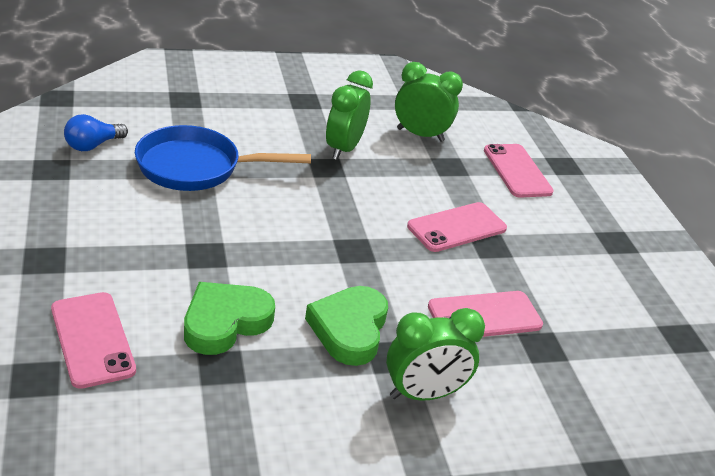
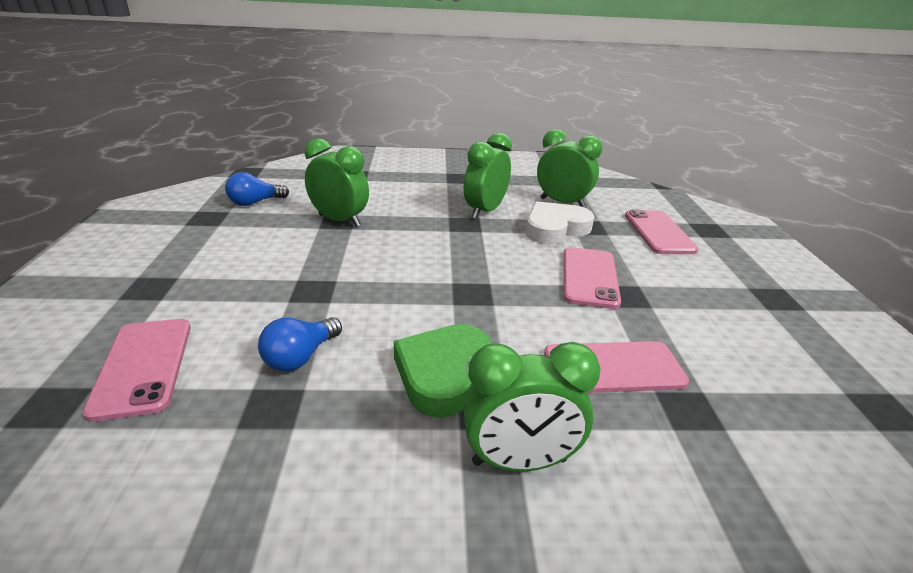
camera: 15 degrees right, 5 degrees down
(196, 167) = (339, 220): blue pan -> green clock
(225, 322) = (300, 357): green heart -> blue light bulb
(417, 170) = (555, 228): none -> white heart
(457, 227) = (589, 277): pink phone -> pink phone turned 60 degrees counterclockwise

